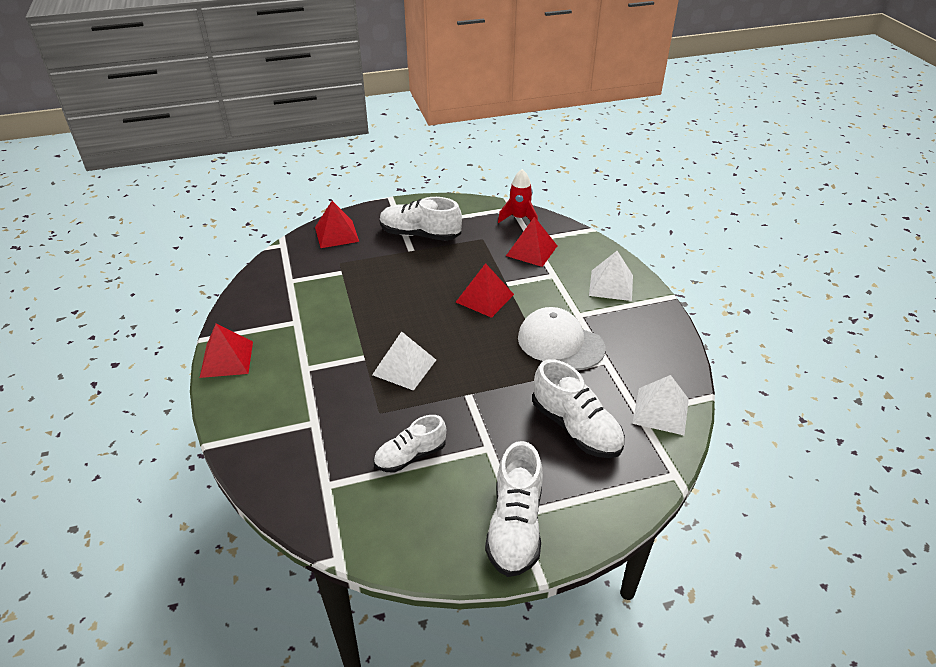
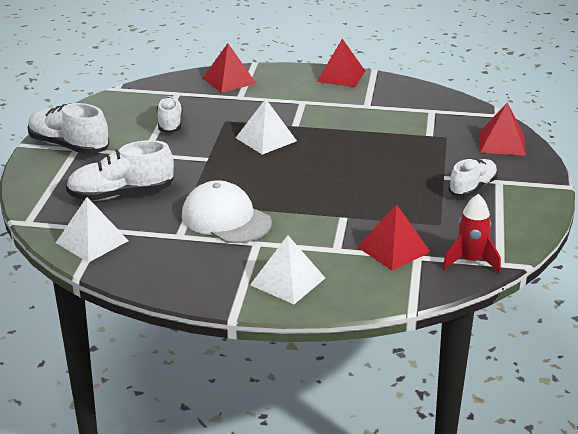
camera: 115 degrees right, 10 degrees down
(420, 234) = (472, 188): white shoe -> white shoe, size x0.66
(485, 298) = (328, 198): red pyramid -> red pyramid (229, 81)
(560, 343) = (226, 219): white cap -> white cap turned 105 degrees counterclockwise

